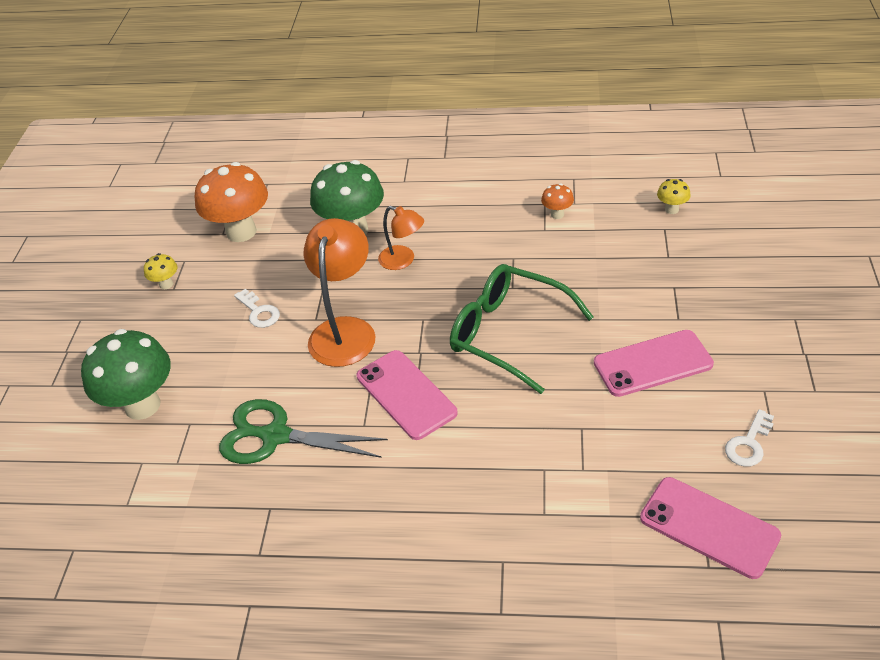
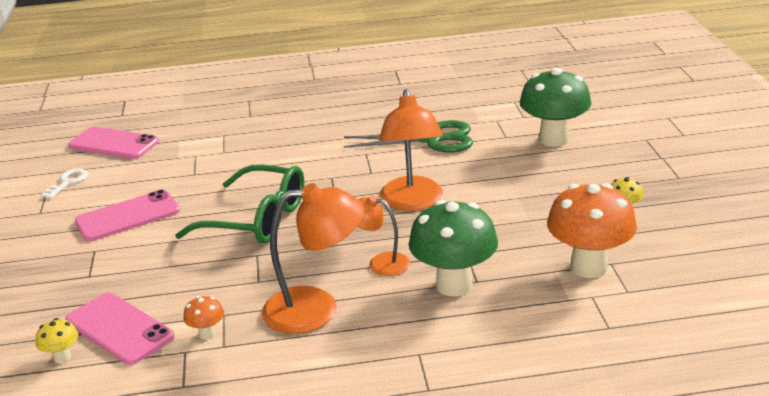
camera: 165 degrees right, 15 degrees down
(259, 312) = (506, 204): white key -> none
(406, 394) = (338, 172): pink phone -> pink phone (119, 329)
(468, 224) = (316, 309): none -> orange lamp

